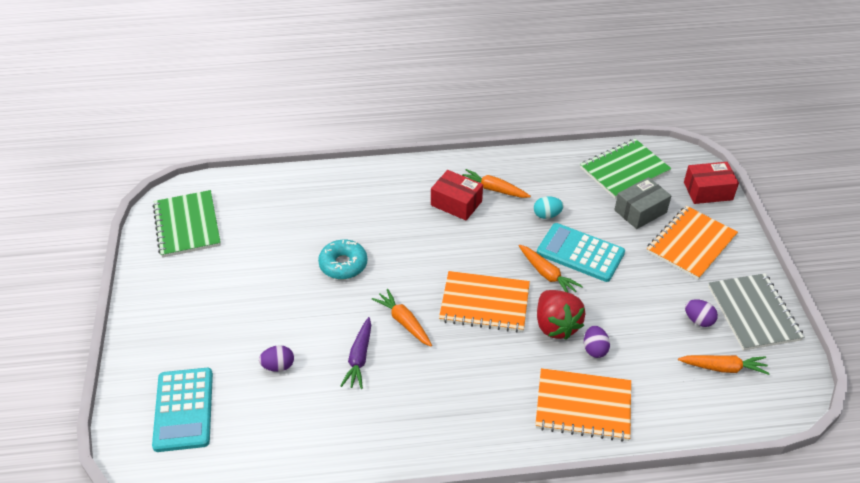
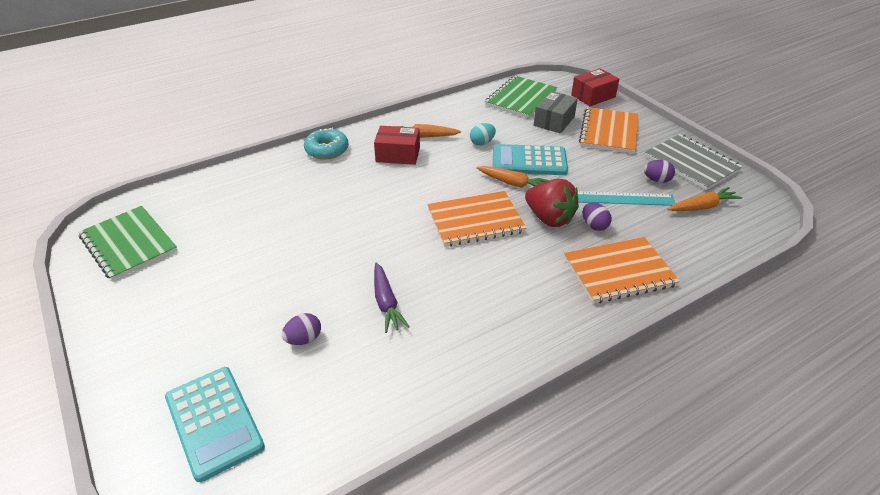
camera: 25 degrees left, 5 degrees down
(343, 264) = (320, 230): turquoise donut -> turquoise donut (327, 150)
(404, 322) = (411, 258): orange carrot -> none
(646, 330) = (623, 199): none -> turquoise ruler

